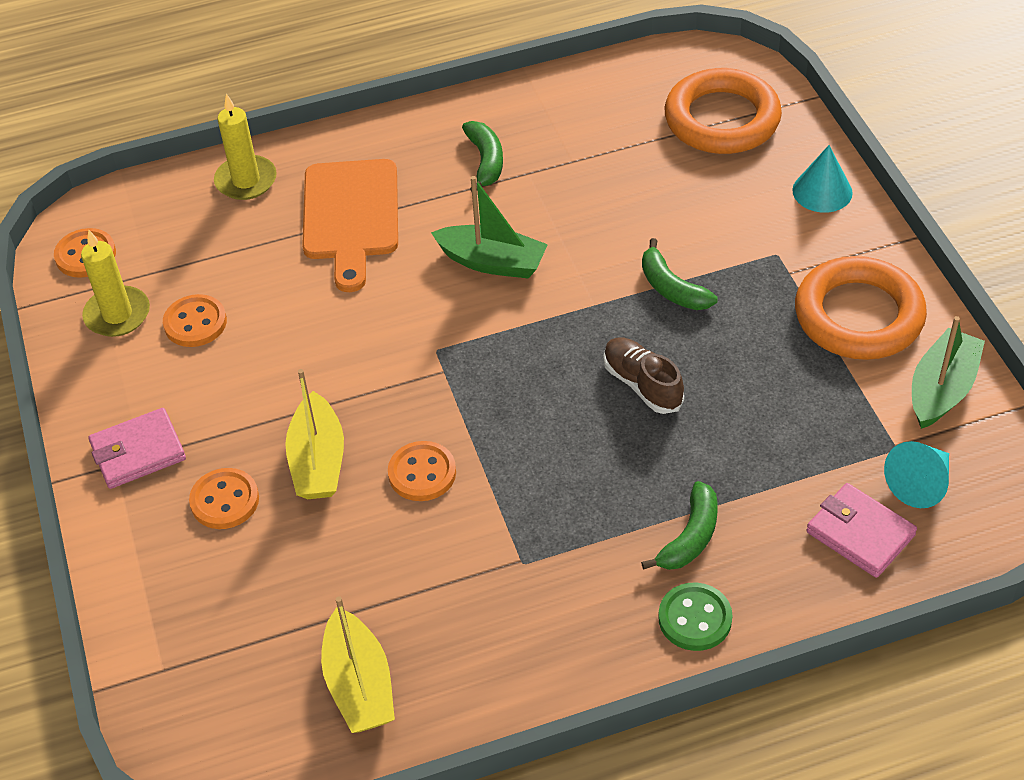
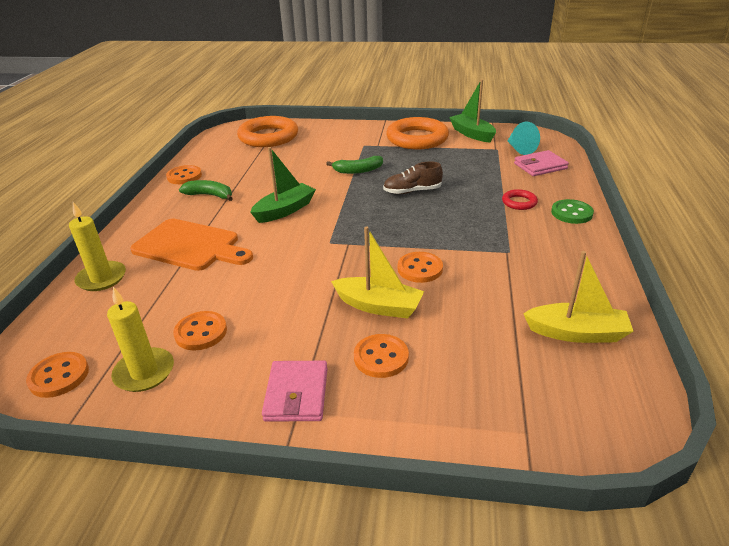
camera: 65 degrees left, 15 degrees down
(523, 102) = (184, 176): none -> orange button
(690, 537) = (519, 202): green banana -> red ring
(822, 191) = (339, 129): turquoise cone -> none

